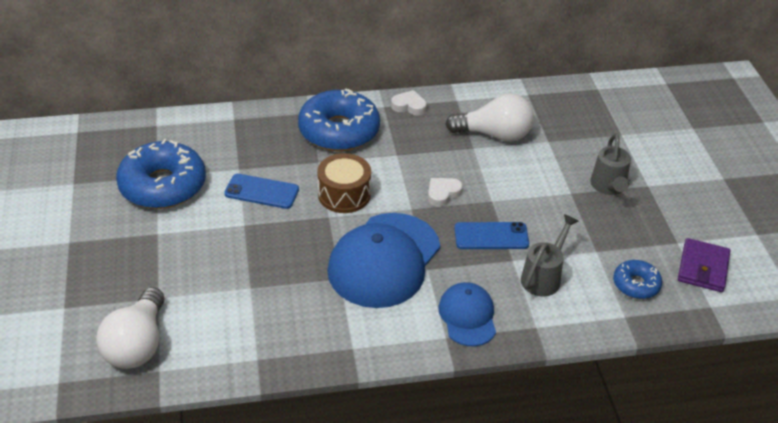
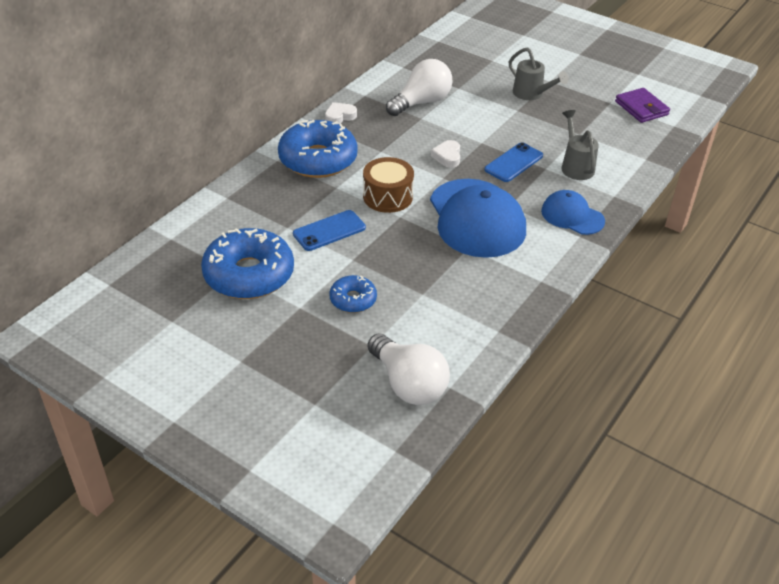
camera: 45 degrees left, 0 degrees up
(636, 285) = (625, 138): blue donut -> blue donut (353, 299)

